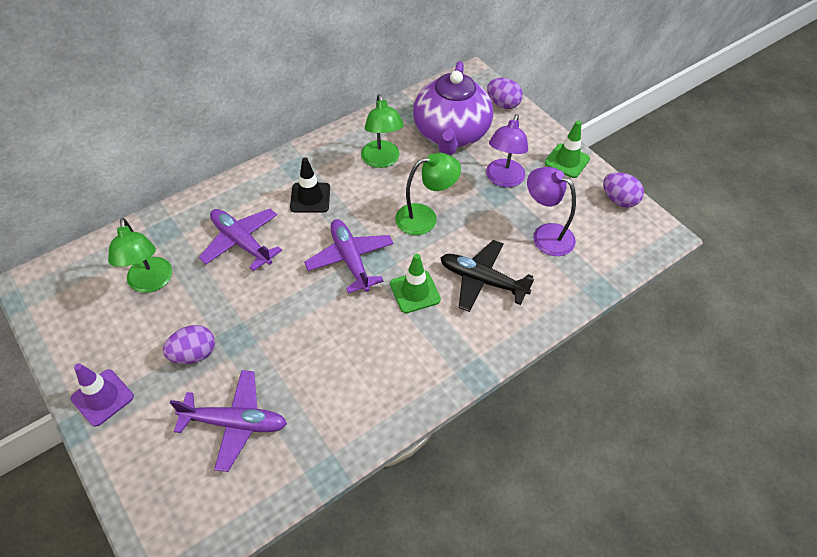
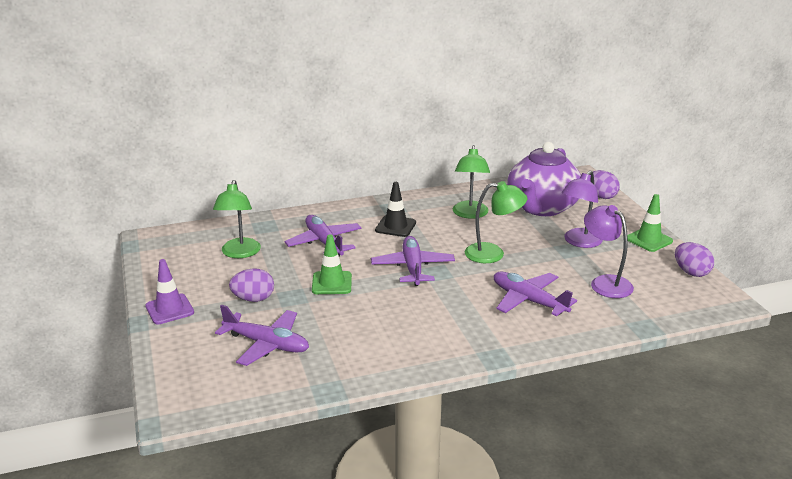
camera: 20 degrees right, 25 degrees down
(415, 292) = (462, 296): green traffic cone -> green traffic cone (332, 283)
(482, 280) = (528, 300): black plane -> purple plane

